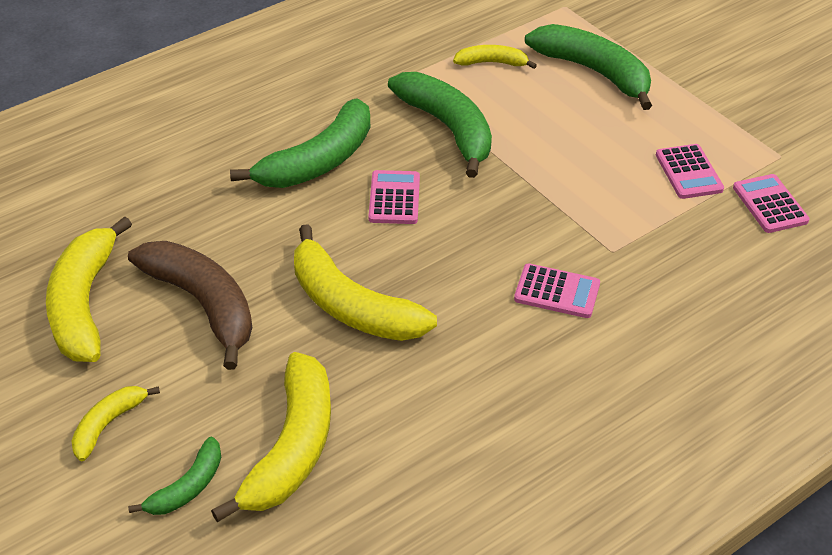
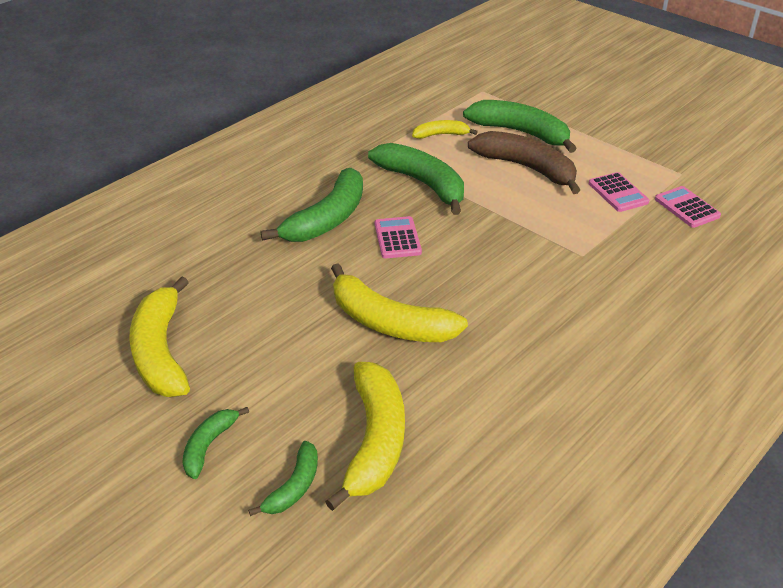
camera: 10 degrees left, 5 degrees down
(108, 424) = (209, 446): yellow banana -> green banana
(203, 304) = (264, 338): brown banana -> brown banana (527, 168)
(557, 292) = (550, 290): pink calculator -> none

